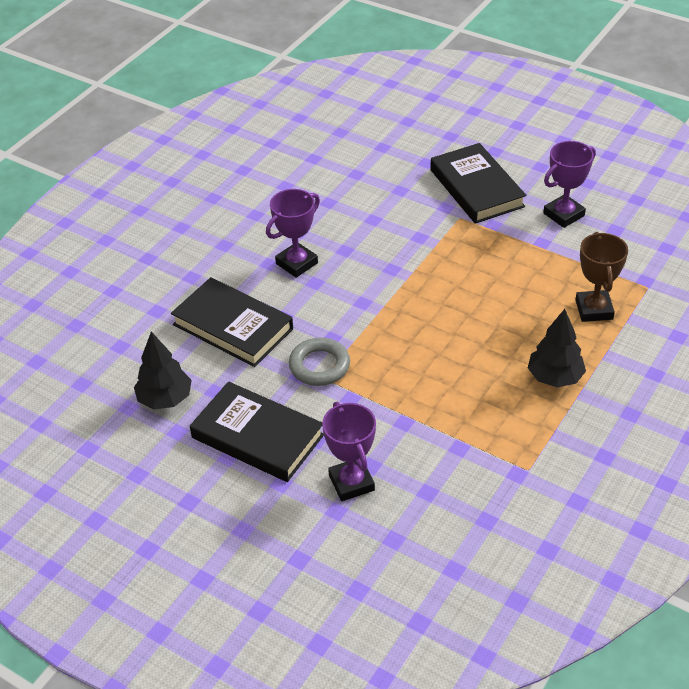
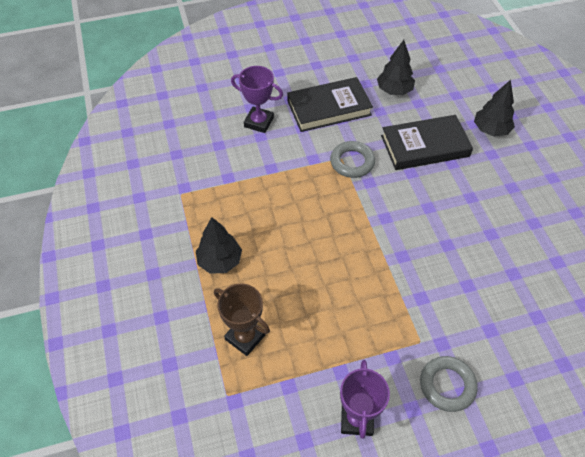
camera: 130 degrees right, 10 degrees up
(154, 293) = (490, 130): none -> black tree
(296, 263) = (457, 210): purple trophy -> none
(476, 188) = (447, 385): black book -> grey ring

